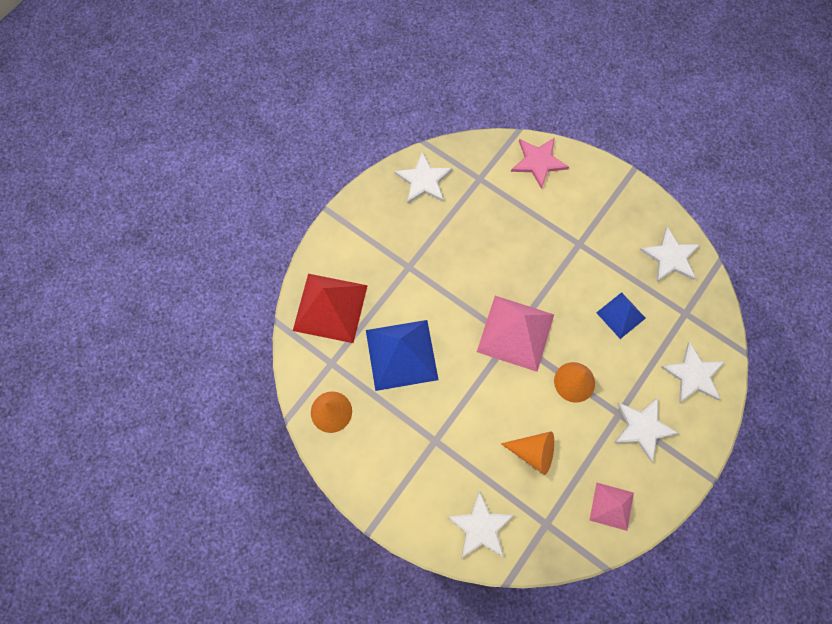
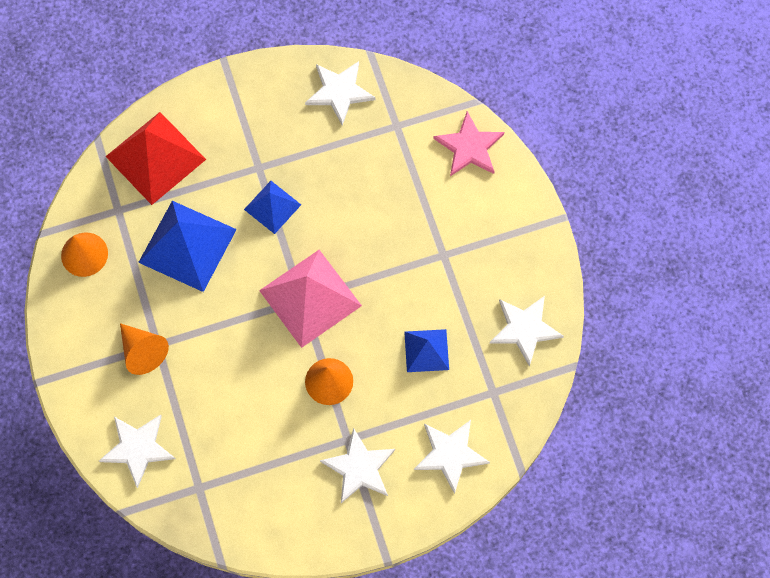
camera: 35 degrees right, 0 degrees up
(440, 287) = (272, 207): none -> blue pyramid
(533, 452) = (238, 417): orange cone -> orange cone (143, 351)
(611, 506) = (271, 515): pink pyramid -> none

